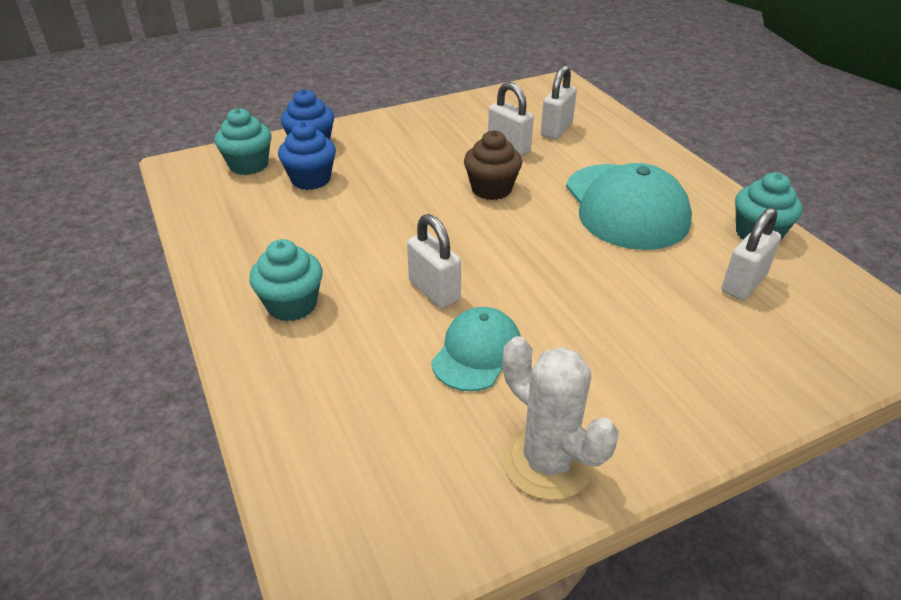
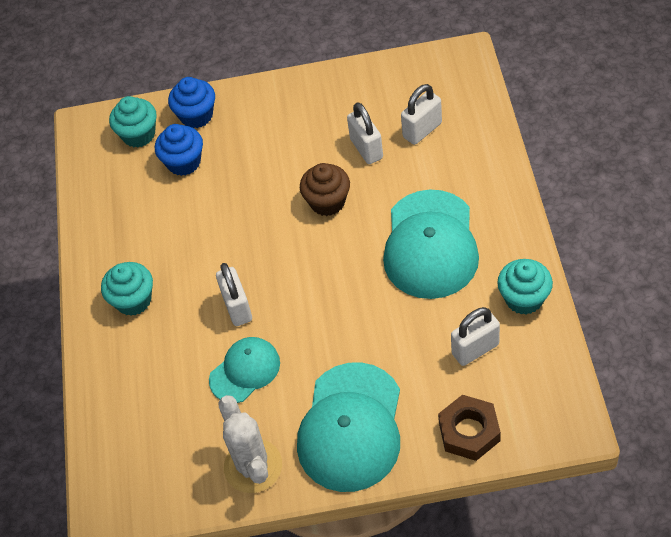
camera: 25 degrees right, 15 degrees up
(654, 388) = (350, 427): none -> turquoise cap
(803, 364) = (469, 431): none -> brown nut

